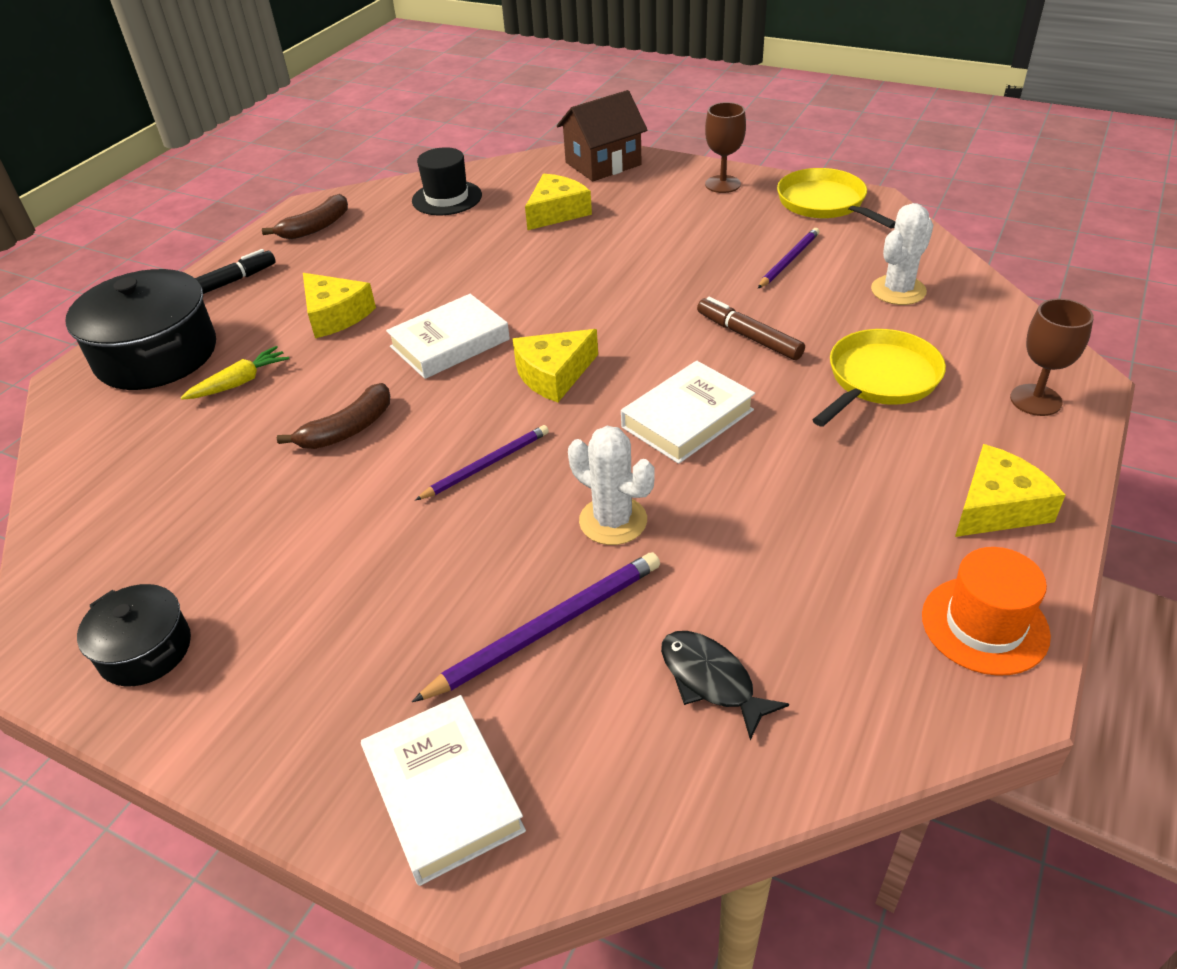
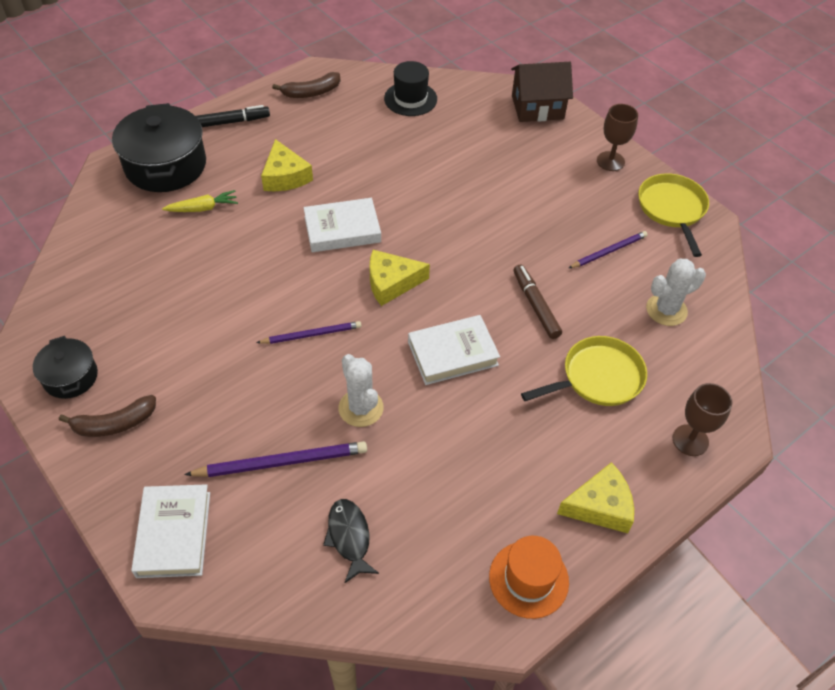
camera: 20 degrees right, 10 degrees up
(348, 429) = (247, 272): brown banana -> brown banana (114, 424)
(557, 212) = (477, 142): yellow cheese -> none

